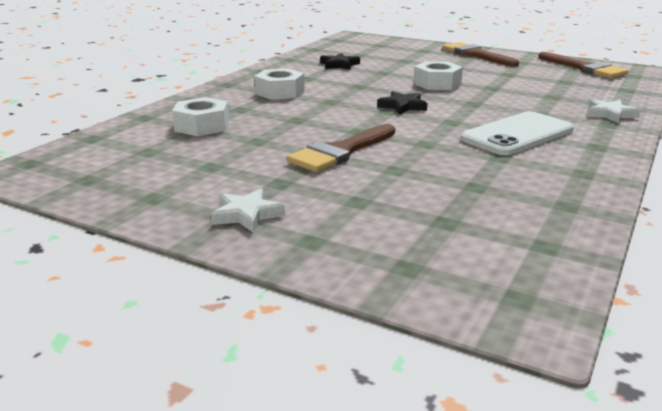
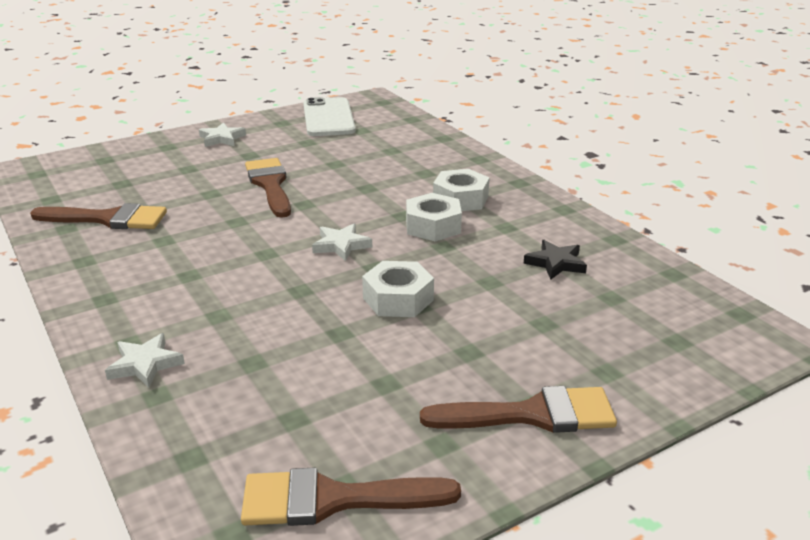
camera: 120 degrees right, 5 degrees up
(202, 126) = (395, 152): white nut -> white nut (433, 226)
(402, 106) = (341, 245): black star -> white star
(517, 134) = (189, 271): white phone -> white phone (328, 118)
(517, 193) = (108, 219): none -> brown brush

